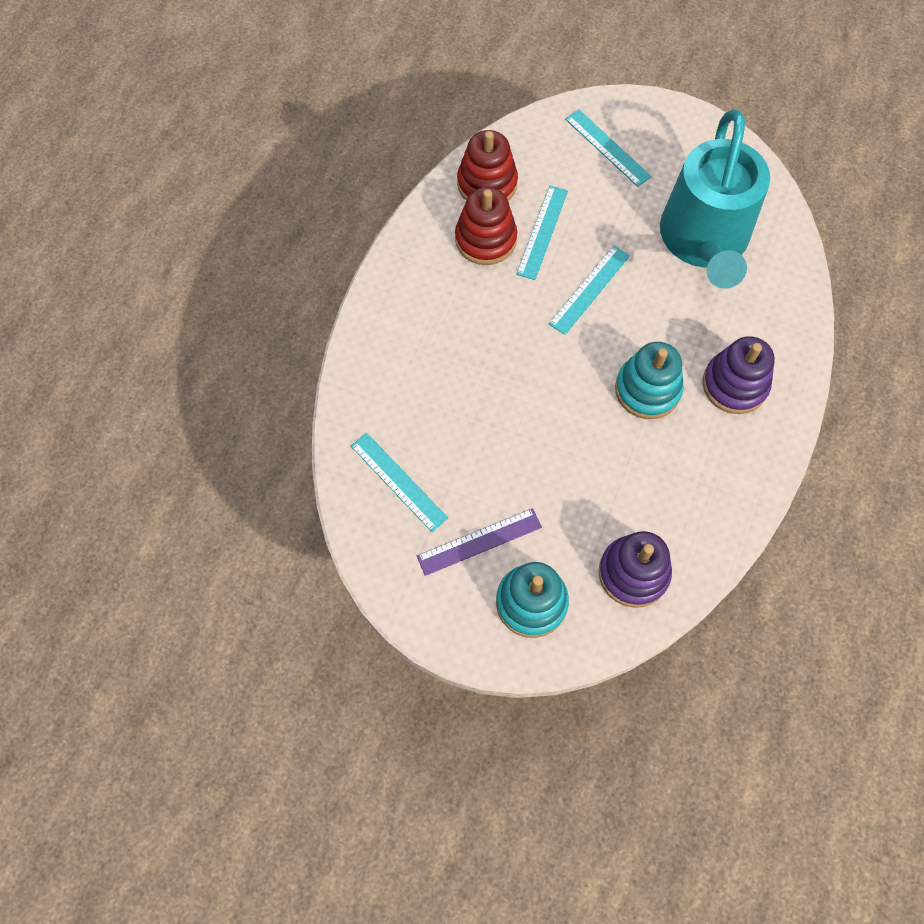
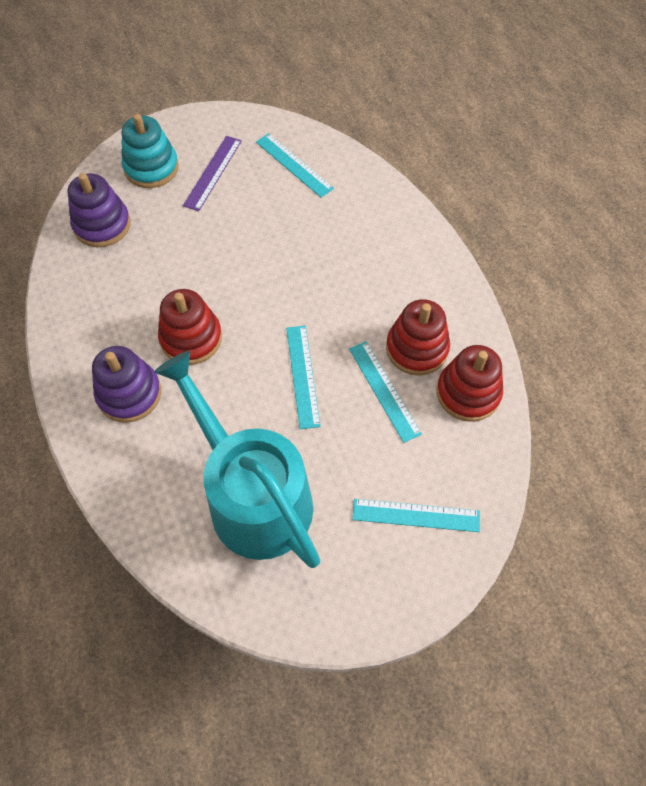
camera: 135 degrees right, 5 degrees down
(398, 481) = (294, 165): turquoise ruler -> turquoise ruler turned 45 degrees clockwise
(647, 390) = (191, 338): turquoise stacking toy -> red stacking toy

